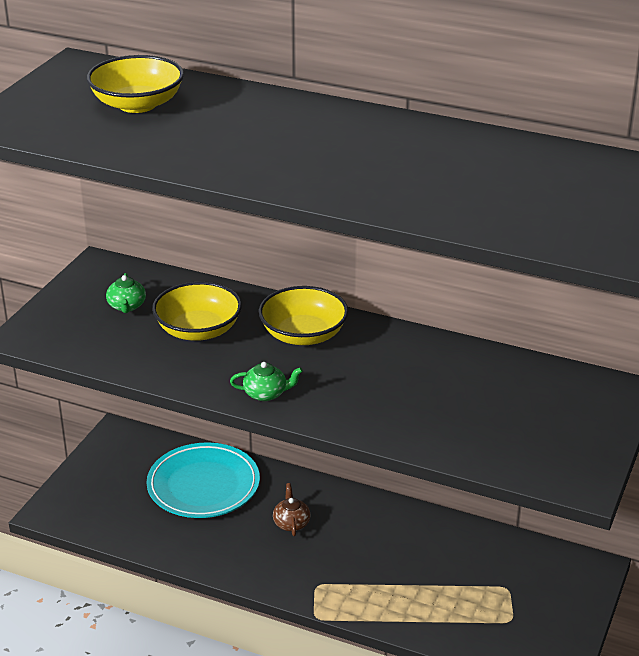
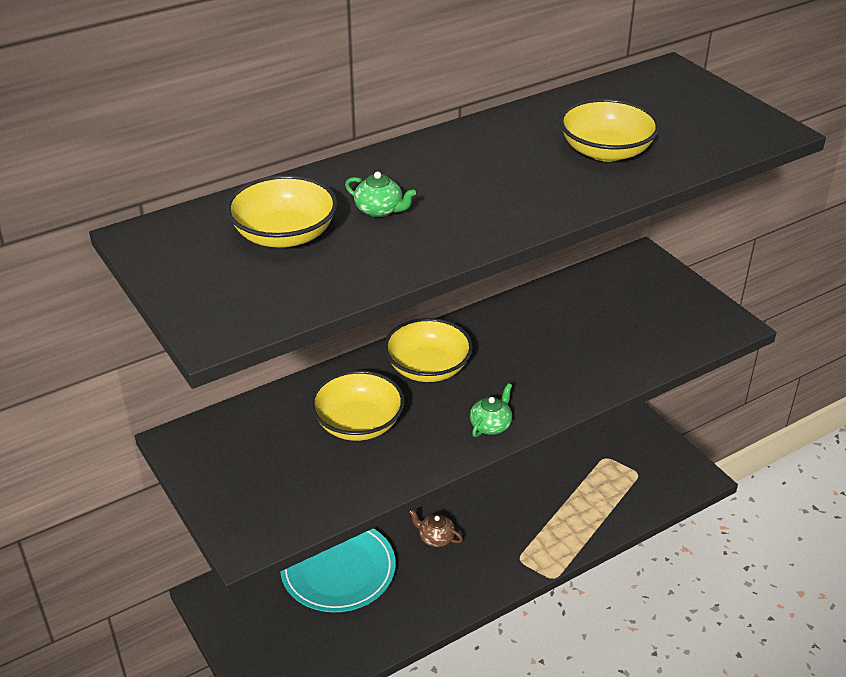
camera: 55 degrees left, 5 degrees up
(127, 306) = (271, 452): green teapot -> green teapot (380, 210)
(440, 183) = (606, 151): none -> yellow bowl

